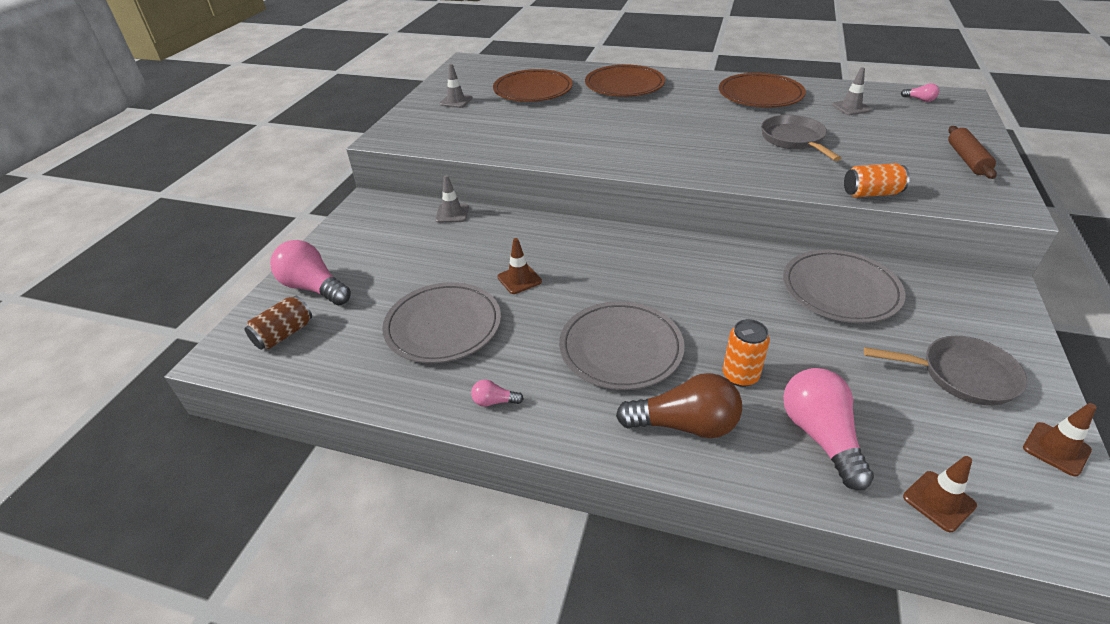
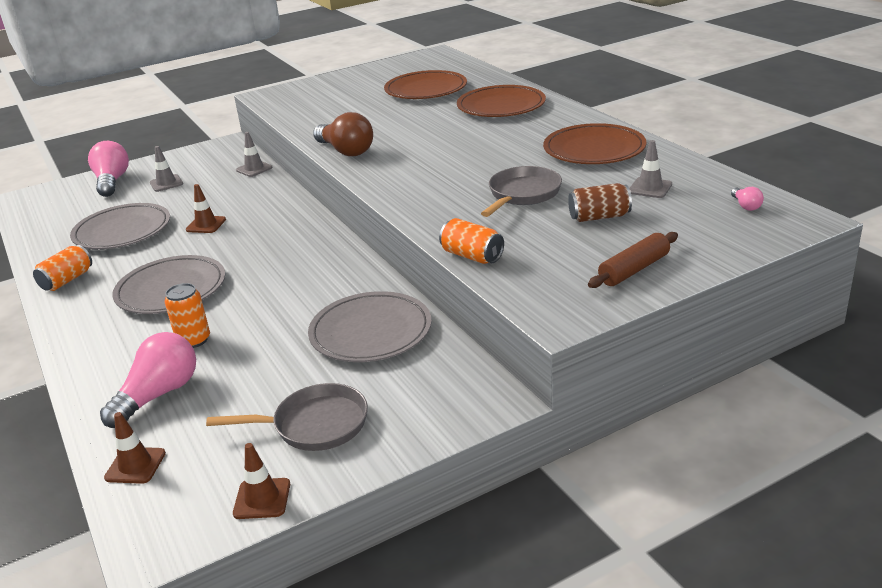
camera: 45 degrees right, 10 degrees down
(284, 334) = (58, 200): brown can -> brown can (599, 217)
(456, 101) = (358, 82): grey traffic cone -> grey traffic cone (166, 183)
(494, 401) = (67, 280): pink light bulb -> orange can
(684, 425) = (114, 344): brown light bulb -> brown light bulb (346, 151)
(961, 375) = (314, 425): grey pan -> grey pan turned 60 degrees counterclockwise

